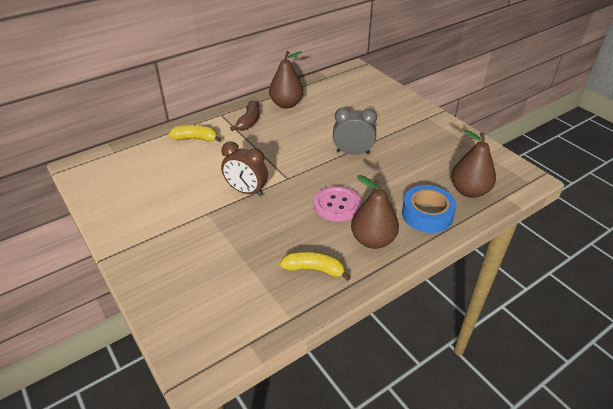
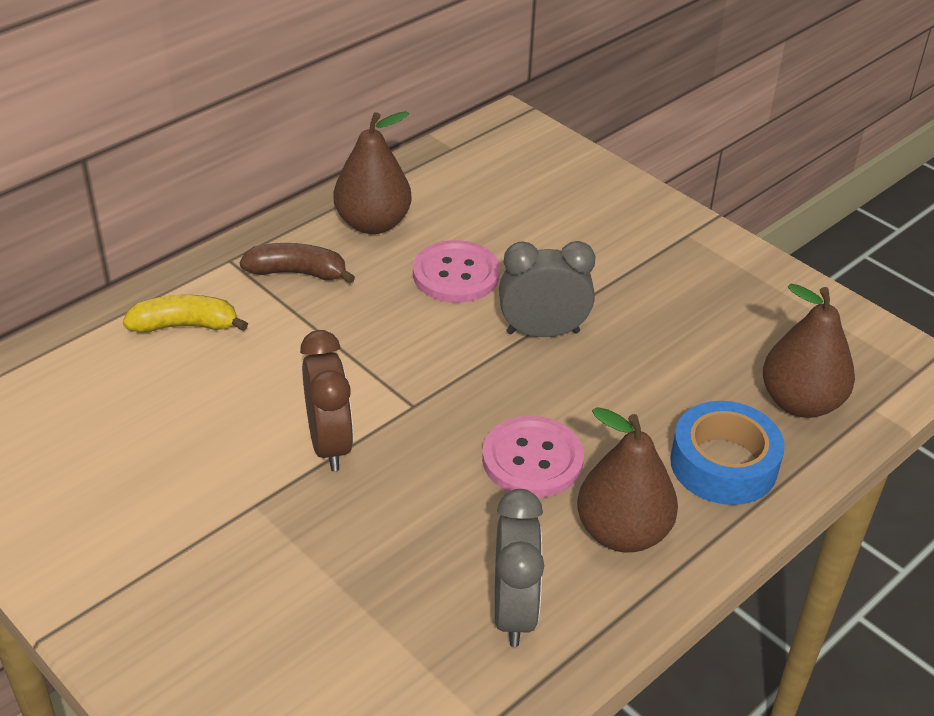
camera: 10 degrees left, 0 degrees up
(246, 191) = (329, 444): brown clock -> brown clock turned 120 degrees counterclockwise
(249, 121) = (297, 273): brown banana -> brown banana turned 90 degrees counterclockwise
(314, 269) = (514, 611): yellow banana -> grey clock
(318, 126) = (456, 274): none -> pink button

